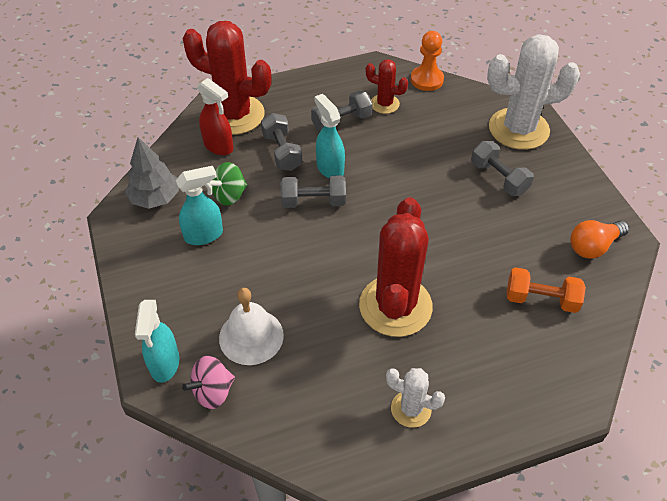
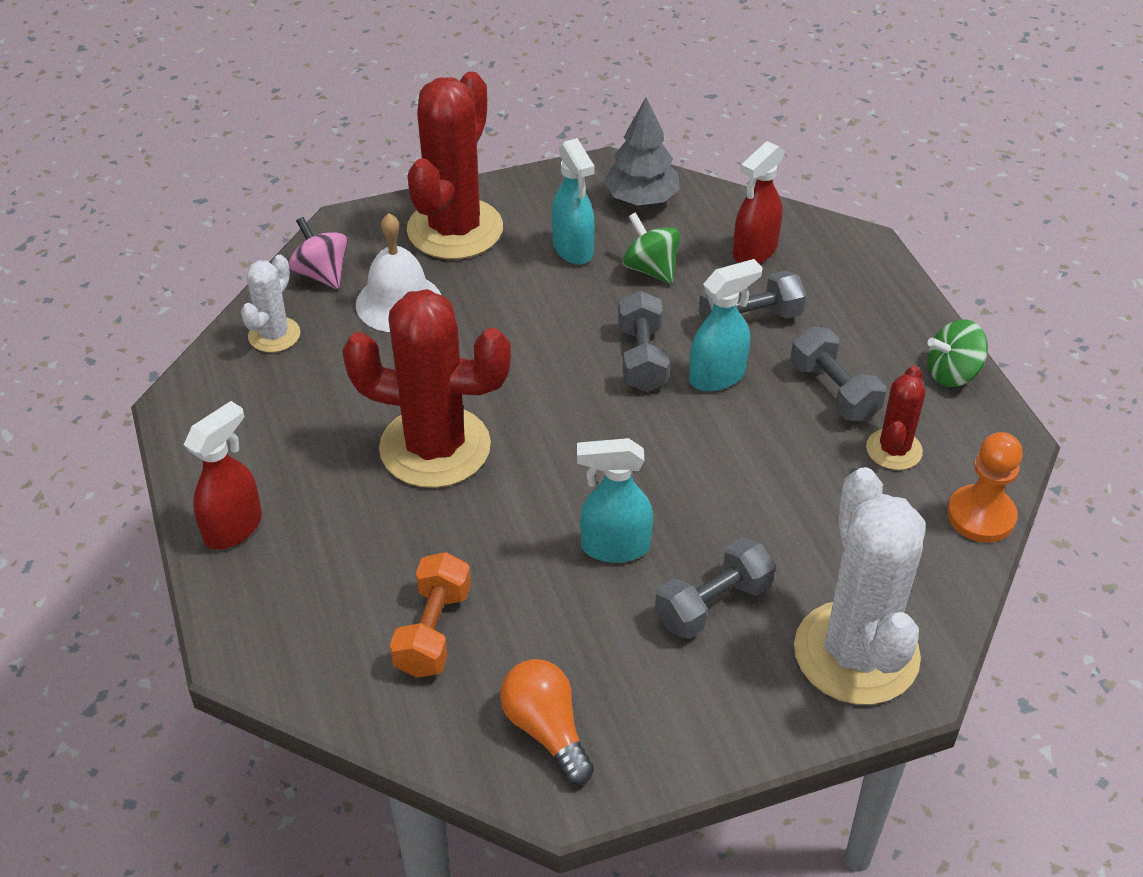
camera: 90 degrees right, 5 degrees down
(164, 364) = (367, 232): turquoise spray bottle -> turquoise spray bottle (614, 547)
(235, 115) = (830, 264): red cactus -> red cactus (455, 229)
(328, 78) = (952, 373): none -> green spinning top
(411, 409) = (264, 457): white cactus -> white cactus (274, 335)
(478, 420) = (234, 528): none -> red spray bottle

